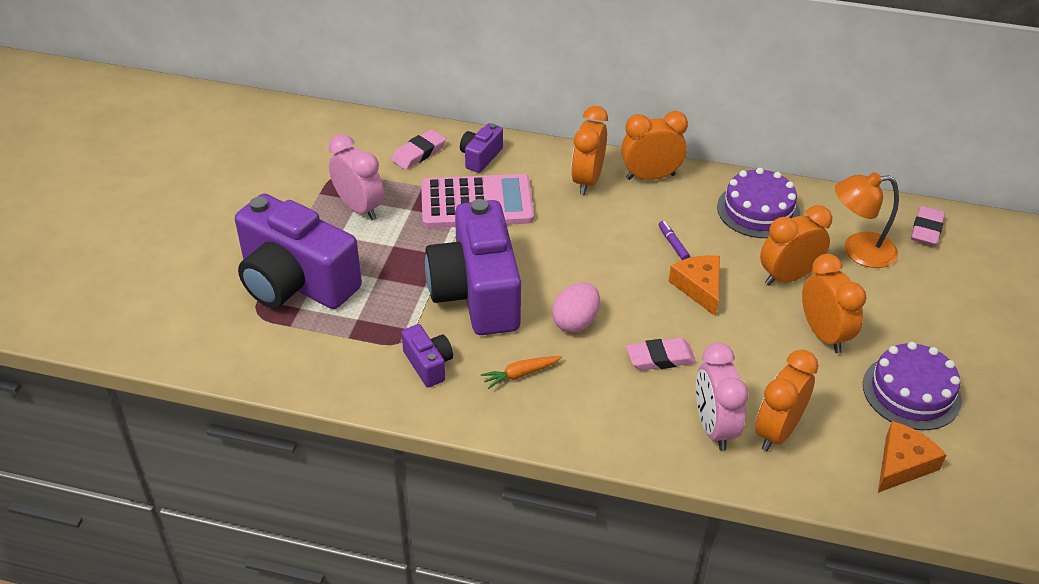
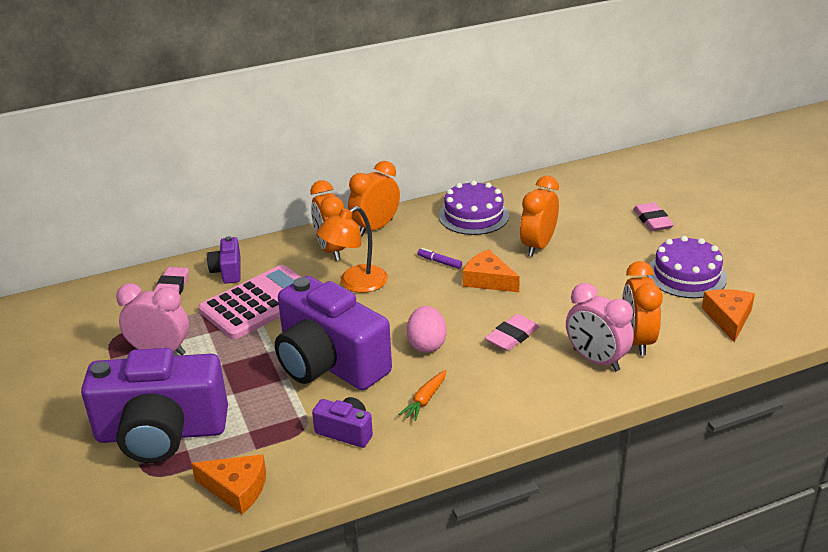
camera: 35 degrees left, 10 degrees down
(303, 363) = (236, 488): none -> orange cheese
(823, 334) = (598, 269): orange clock -> none
(858, 251) = (563, 210): orange lamp -> orange lamp (355, 283)
(926, 229) = (589, 180): pink eraser -> pink eraser (652, 220)

